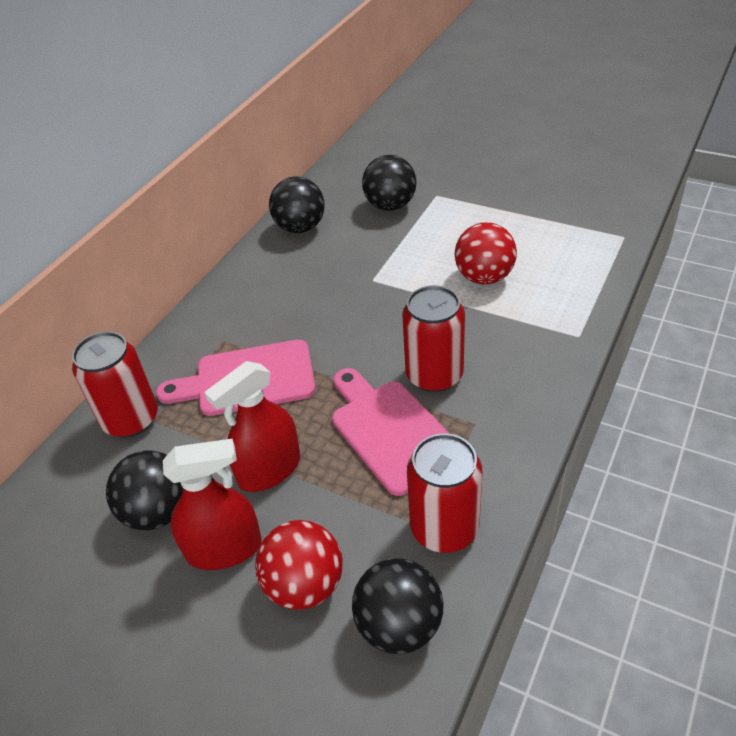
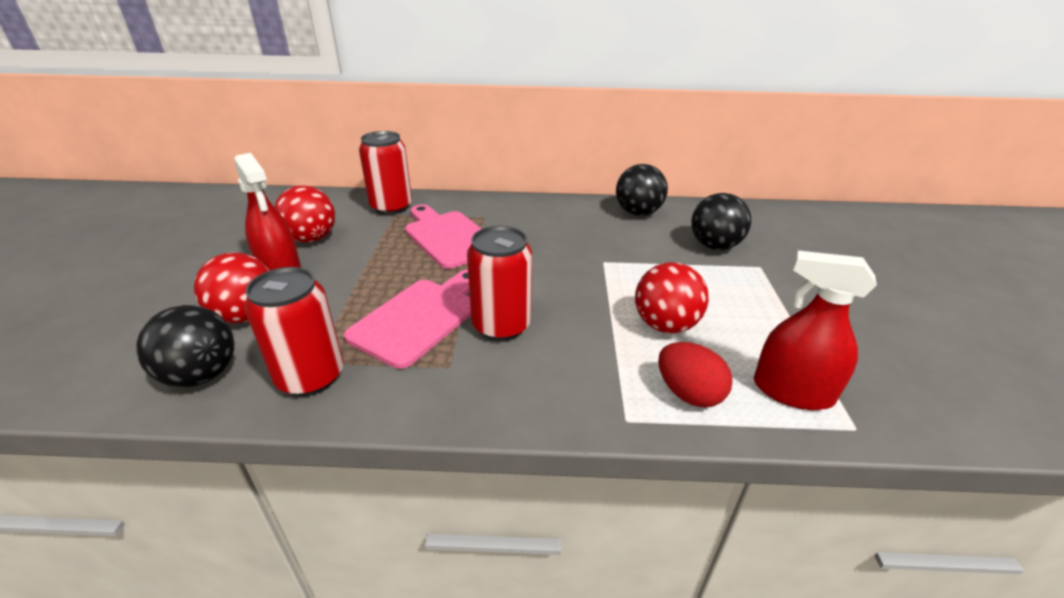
camera: 60 degrees right, 10 degrees down
(158, 512) = (311, 238): black ball -> red ball
(269, 469) = (359, 270): red spray bottle -> red spray bottle (792, 391)
(565, 295) = (688, 393): none -> red egg

